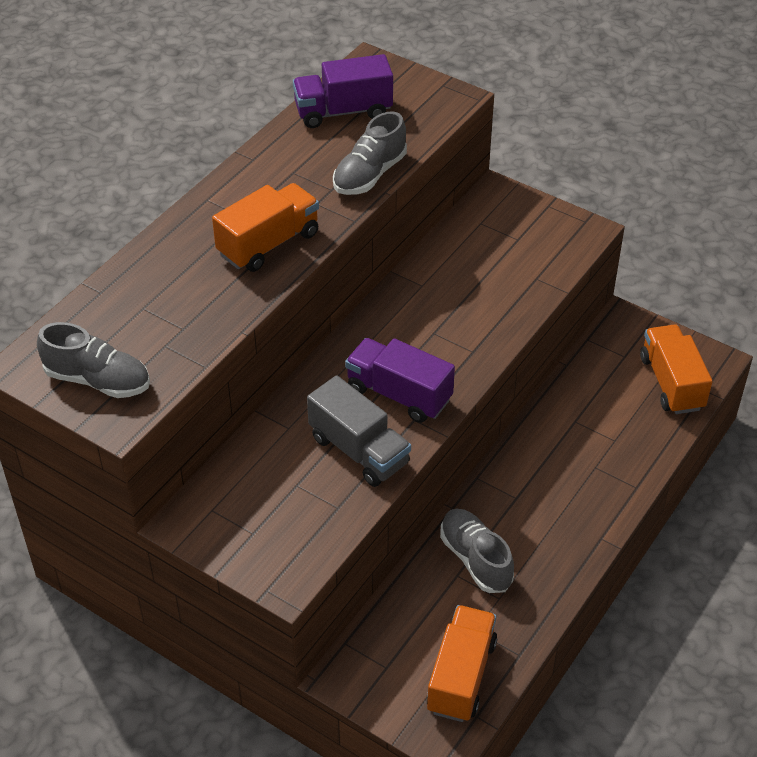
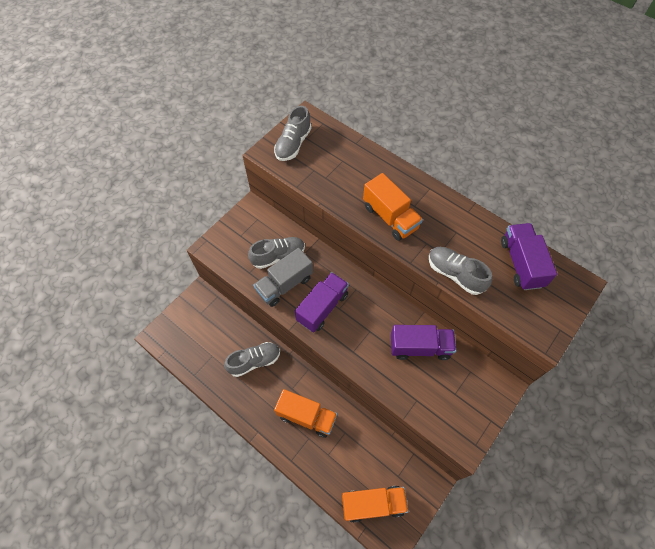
camera: 95 degrees right, 15 degrees up
(299, 466) = (278, 256): none -> grey shoe
(452, 275) = (420, 347): none -> purple truck
(461, 676) = (188, 346): orange truck -> orange truck (306, 416)

